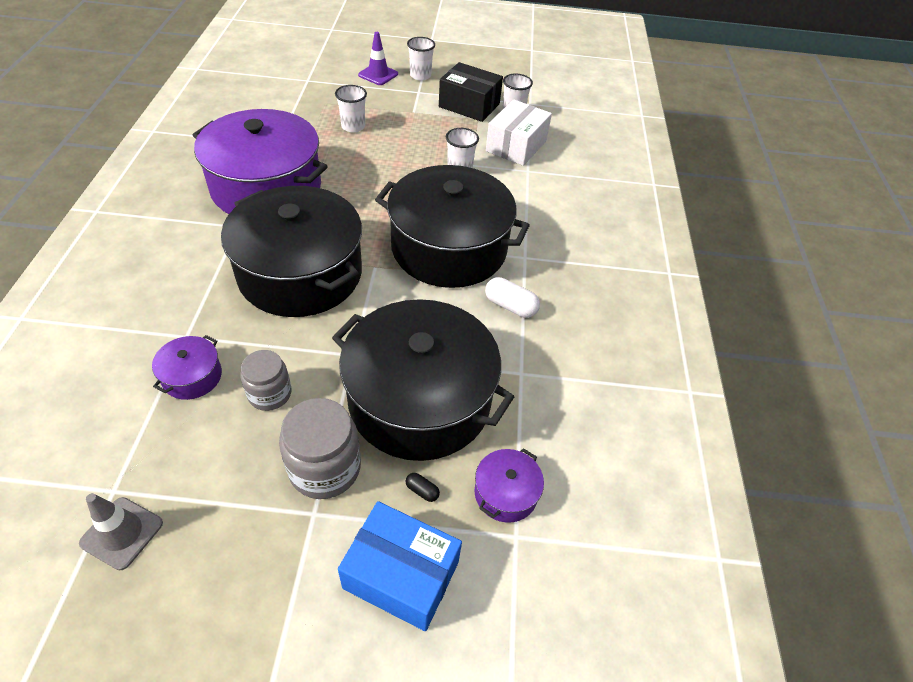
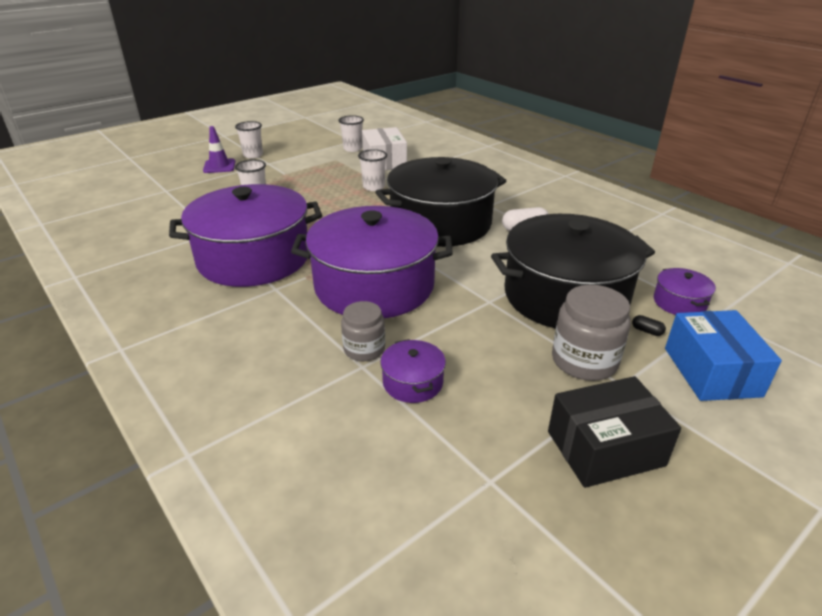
camera: 40 degrees left, 15 degrees down
(122, 533) = (544, 495): grey traffic cone -> none
(270, 394) = (481, 353): grey jar -> grey jar (364, 349)
(300, 273) = (374, 286): black pot -> purple pot
(401, 575) = (711, 372): blue box -> blue box turned 75 degrees counterclockwise
(422, 491) = (647, 331): black capsule -> black capsule turned 45 degrees clockwise
(469, 105) = (317, 156): black box -> black box (605, 448)

